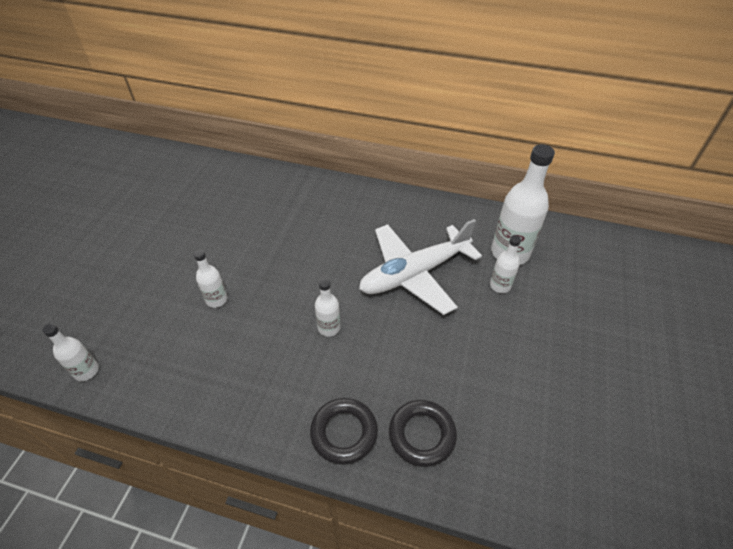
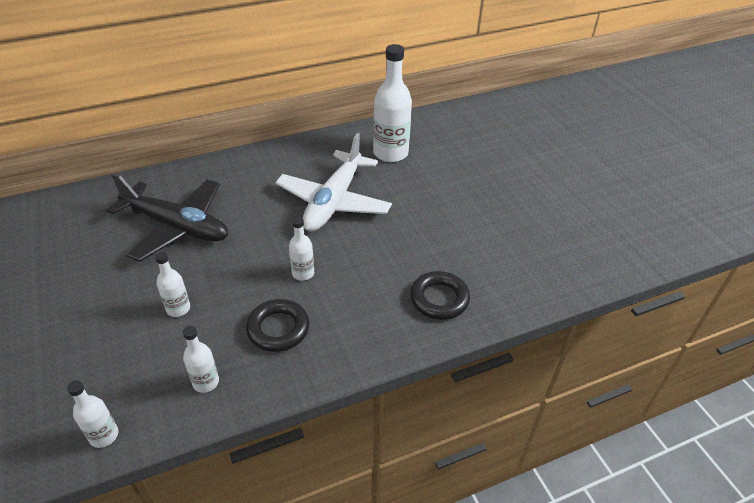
camera: 40 degrees left, 5 degrees down
(276, 228) = (177, 227): none -> black plane
(344, 433) = (385, 332): black ring -> black ring (278, 329)
(500, 286) = (403, 178): white bottle -> white bottle (206, 382)

